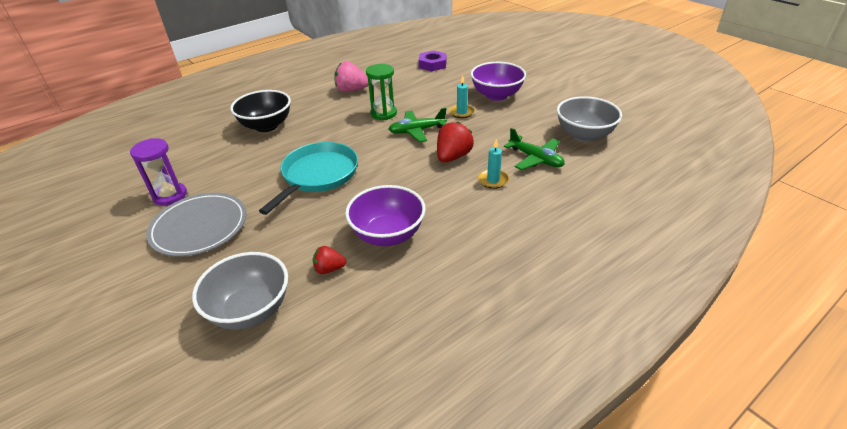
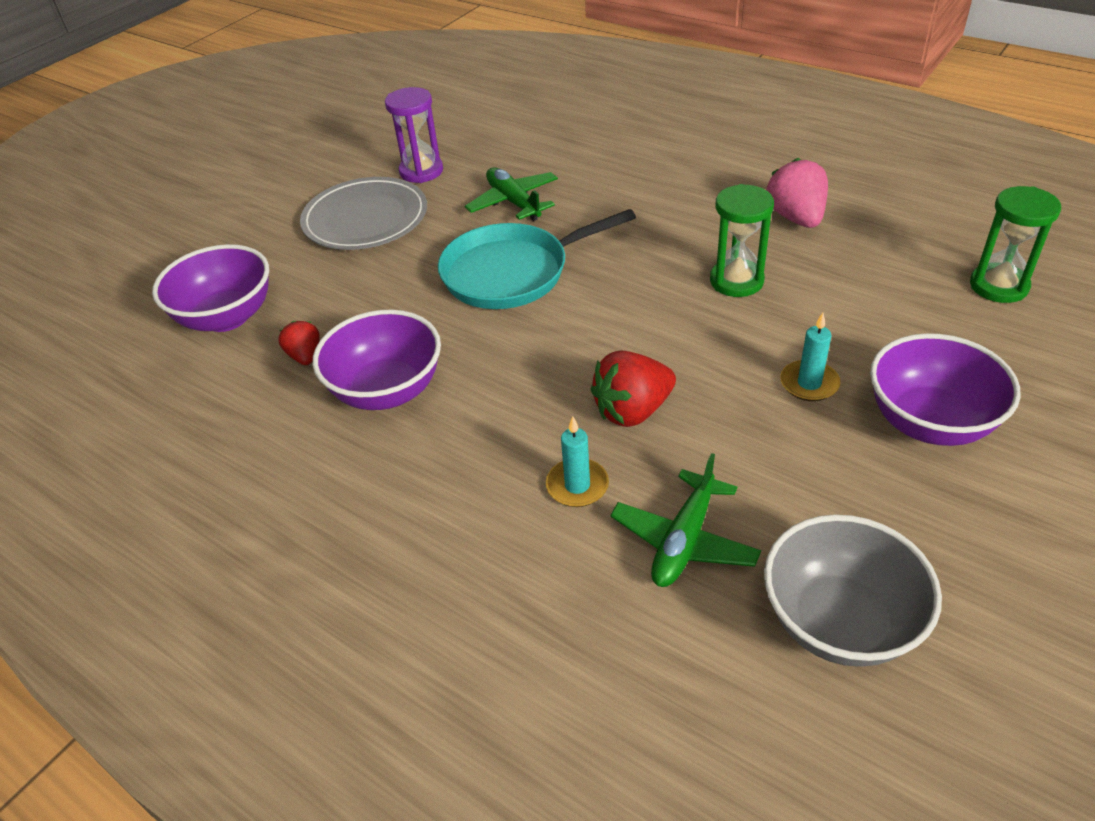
camera: 75 degrees right, 5 degrees up
(251, 310) = (227, 317): grey bowl -> purple bowl
(266, 126) = (621, 176): black bowl -> none
(318, 175) = (511, 273): turquoise pan -> turquoise pan turned 150 degrees clockwise
(417, 131) = (699, 340): green plane -> green plane (514, 202)
(432, 64) = (998, 286): purple nut -> green hourglass
(453, 157) = (632, 411): red strawberry -> red strawberry turned 135 degrees clockwise

